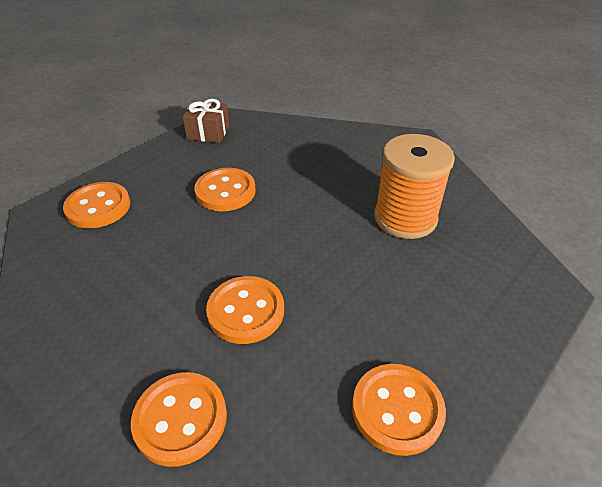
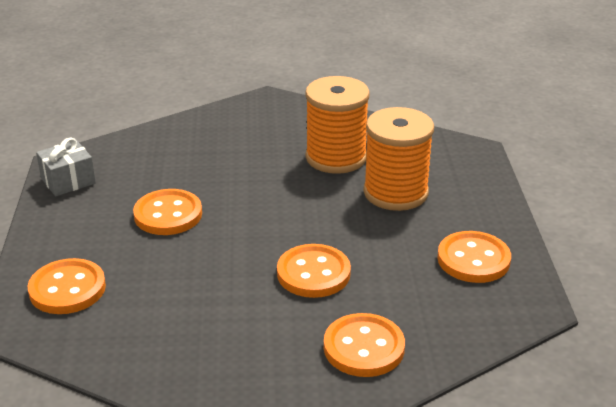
camera: 45 degrees left, 10 degrees down
(208, 132) = (68, 181): brown gift -> grey gift
(414, 283) = (395, 193): none -> orange spool

